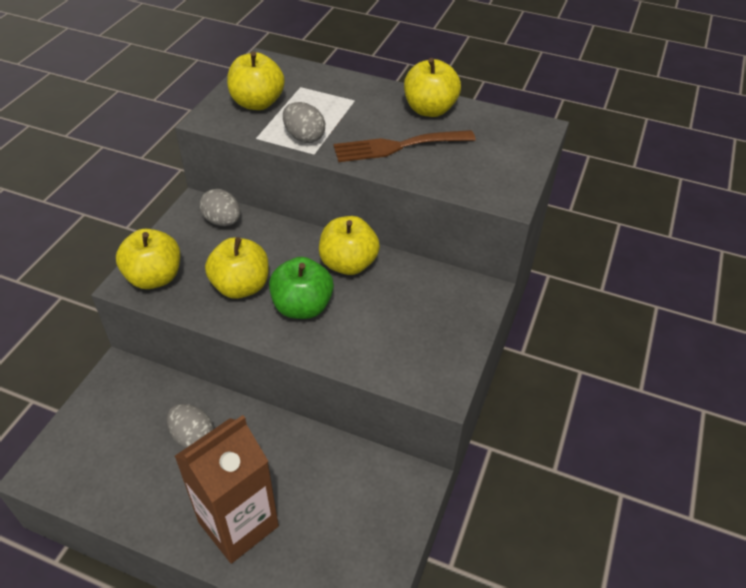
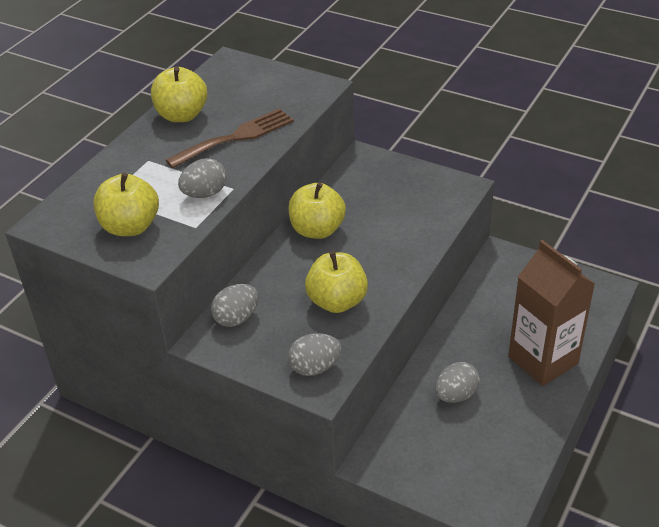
camera: 80 degrees left, 5 degrees down
(154, 277) = (315, 367): yellow apple -> grey egg
(302, 307) = (368, 260): green apple -> none
(397, 146) = (236, 137): brown fork -> brown fork turned 120 degrees counterclockwise

